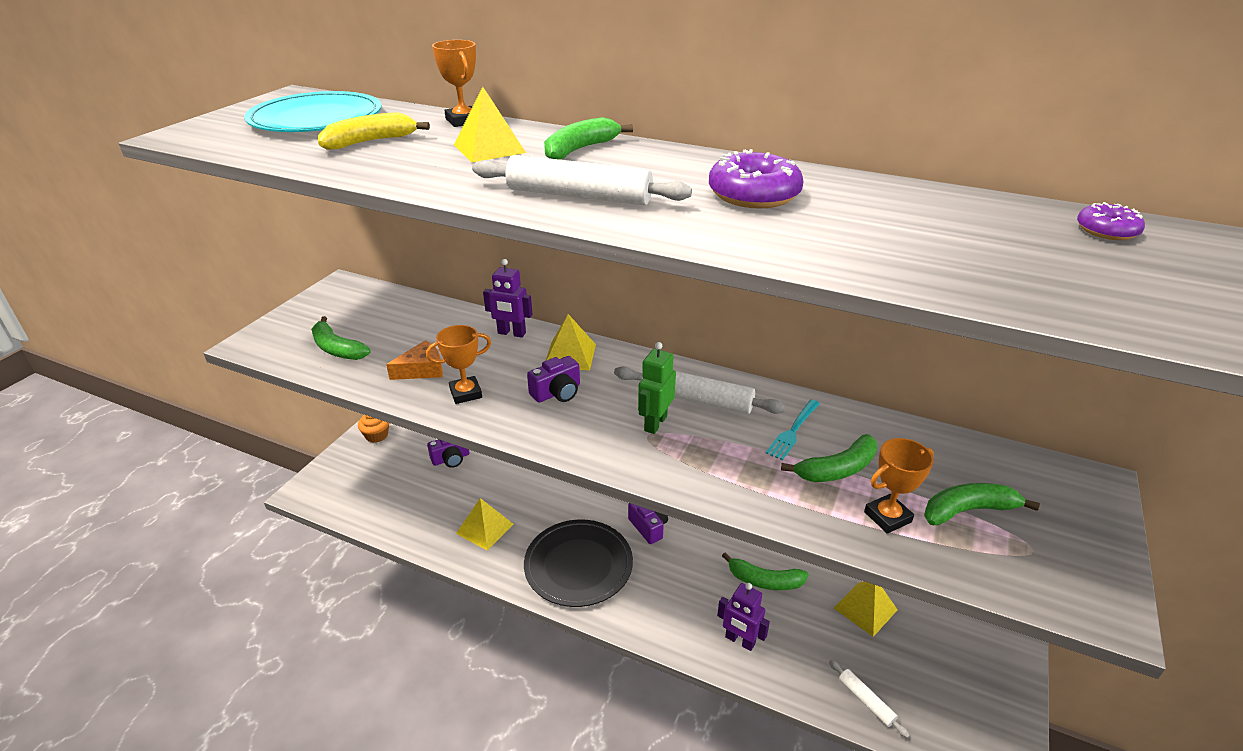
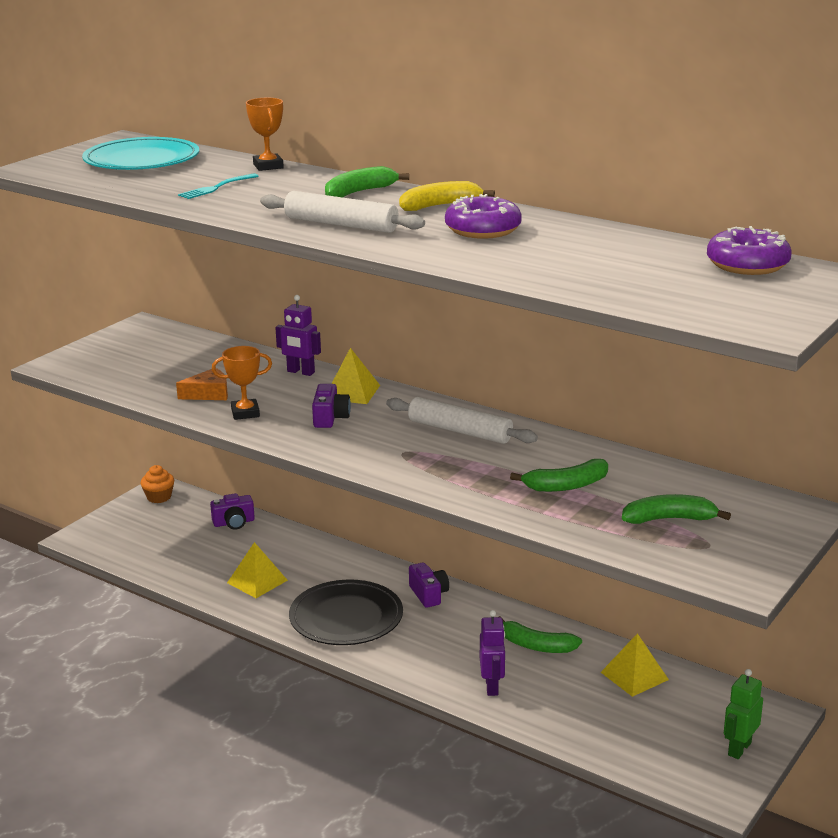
camera: 10 degrees right, 10 degrees down
(337, 349) = (132, 374): green banana -> none
(370, 142) = (185, 180): yellow banana -> yellow banana (440, 206)
(489, 148) = (283, 188): yellow pyramid -> none
(557, 392) = (330, 418): purple camera -> purple camera turned 60 degrees counterclockwise
(655, 423) = (413, 444): green robot -> green robot (739, 749)
(739, 641) = (492, 686): purple robot -> purple robot turned 135 degrees counterclockwise
(793, 431) = (540, 458): turquoise fork -> turquoise fork (216, 187)
(866, 701) = (601, 739): white rolling pin -> none
(887, 517) = (592, 517): orange trophy -> none
(1106, 231) = (747, 265): purple donut -> purple donut, size x1.75

